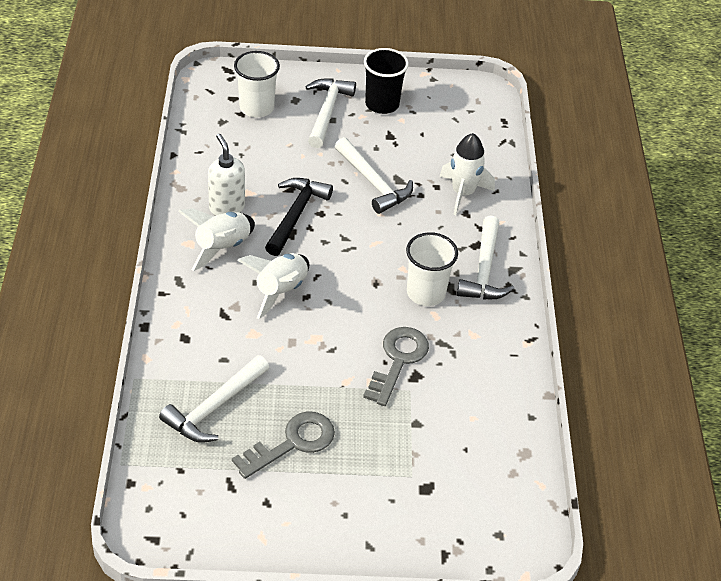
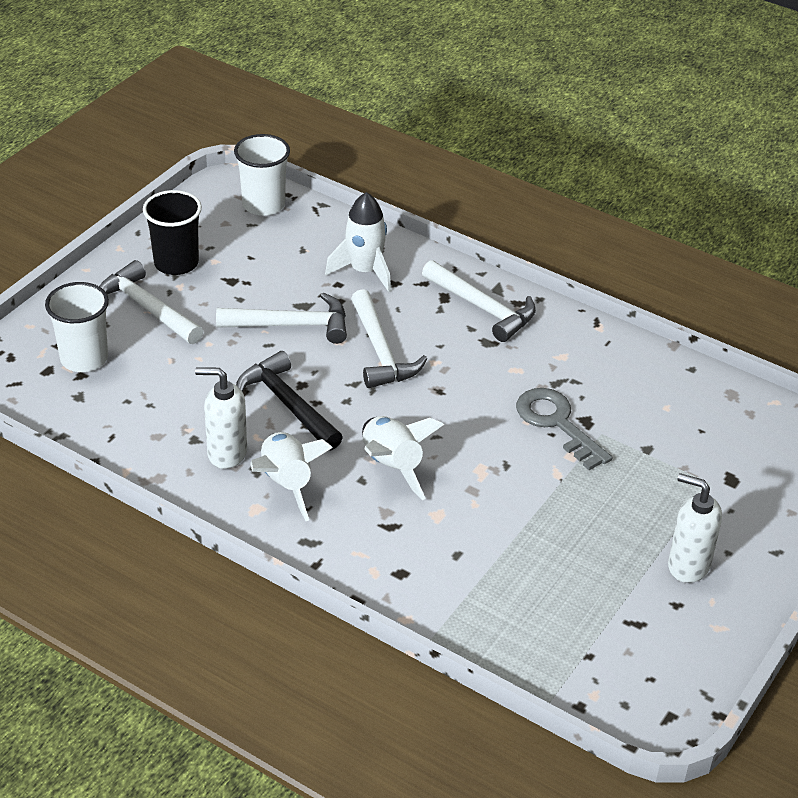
camera: 55 degrees left, 5 degrees down
(214, 407) = (520, 591): white hammer -> white hammer (380, 351)
(292, 443) = (611, 550): grey key -> none
(311, 494) = (688, 565): none -> white soap dispenser
(426, 293) = (481, 362): white cup -> white cup (263, 205)

